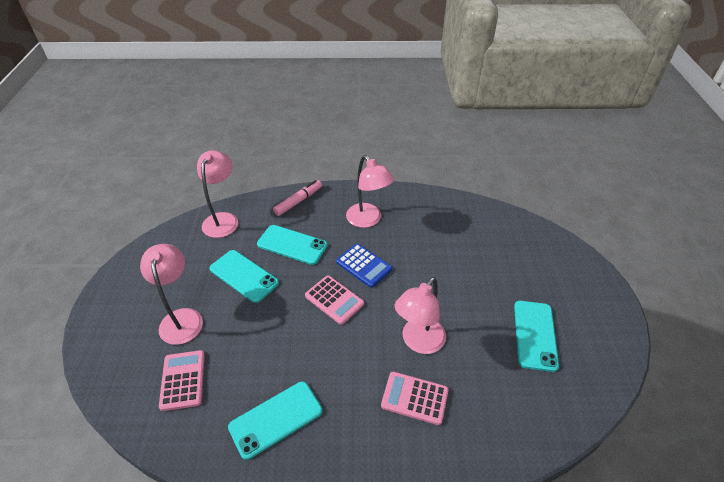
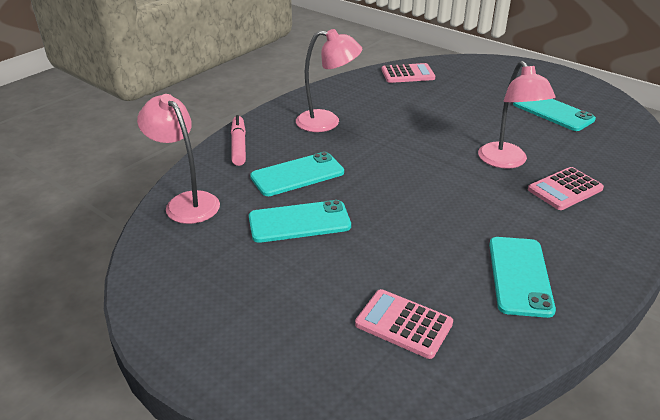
camera: 50 degrees left, 10 degrees down
(181, 318) = (305, 291): pink lamp -> none
(334, 300) = (406, 182): pink calculator -> pink calculator (407, 74)
(364, 265) = (383, 149): blue calculator -> none

